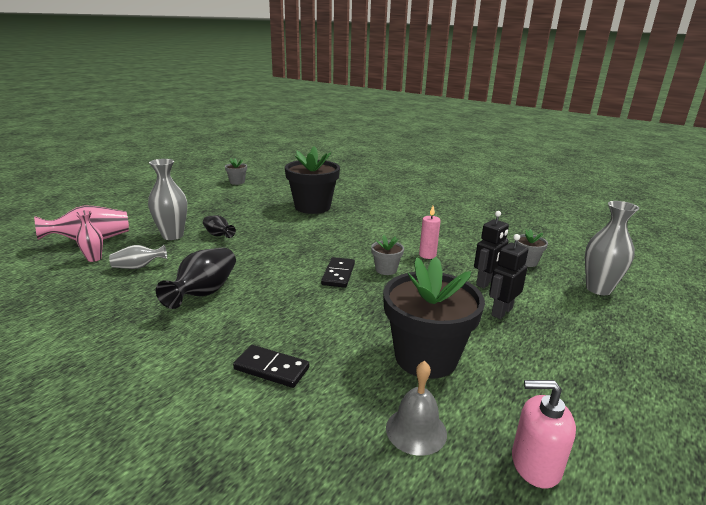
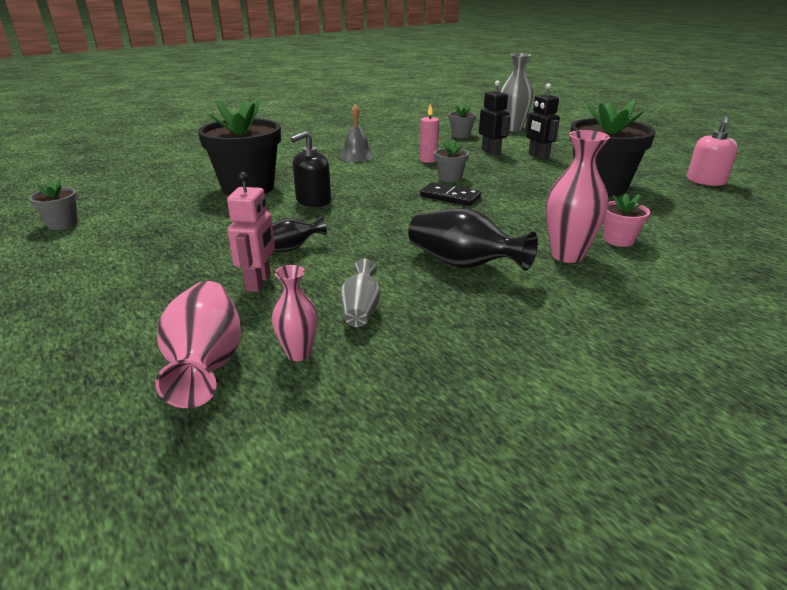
camera: 70 degrees left, 5 degrees up
(172, 236) = (259, 283): grey vase -> pink robot
(229, 338) = (567, 255): none -> pink vase
(271, 368) = (619, 240): black domino -> pink flower pot
(299, 228) = (313, 201): none -> black soap dispenser
(416, 430) = (685, 203): grey bell -> grey bell (356, 156)

